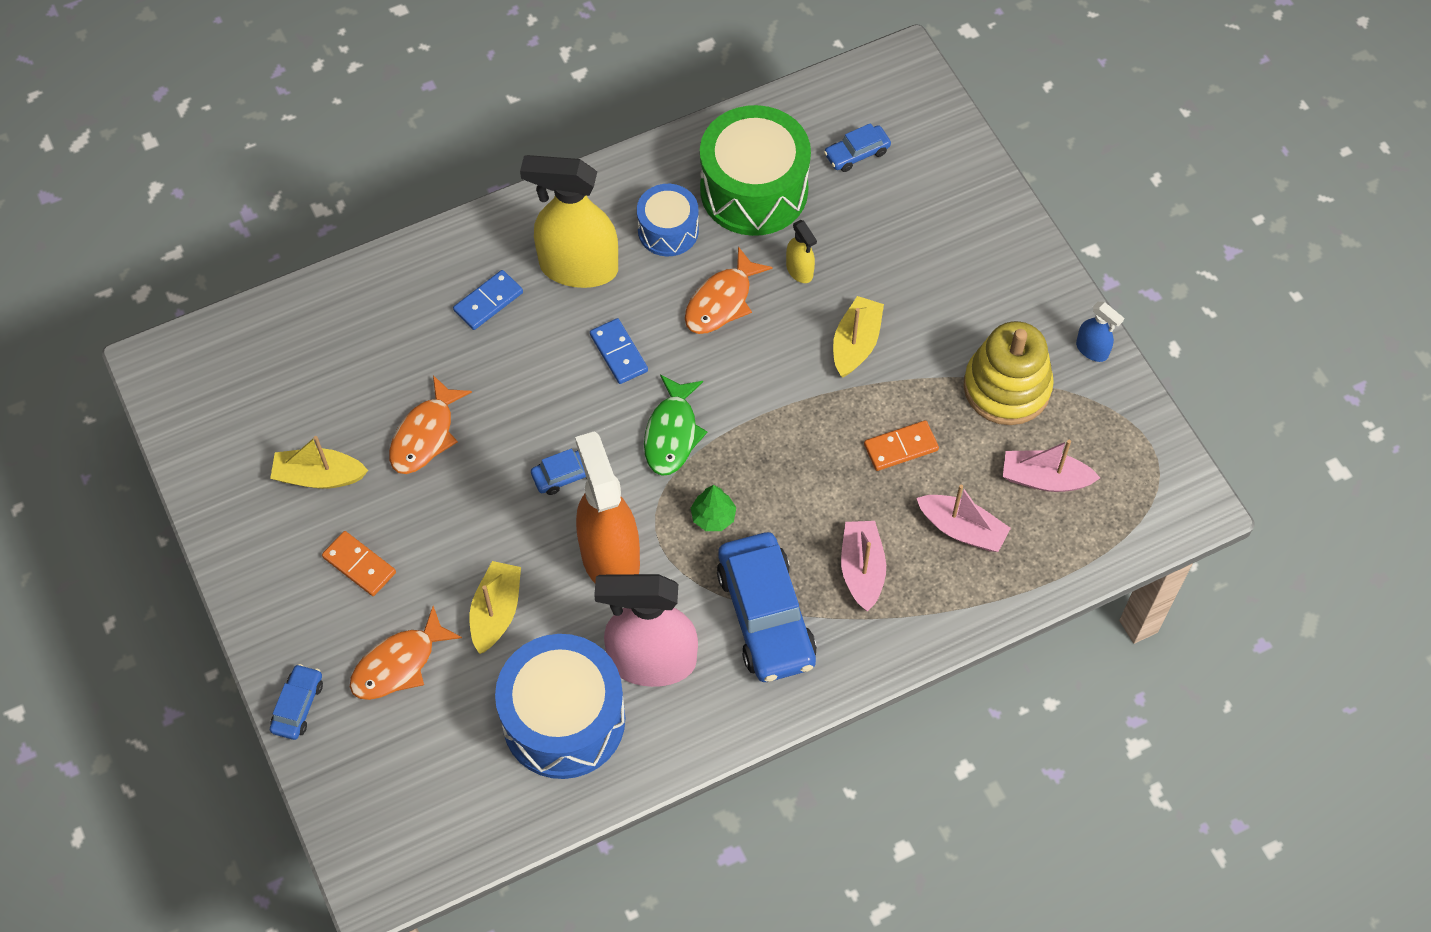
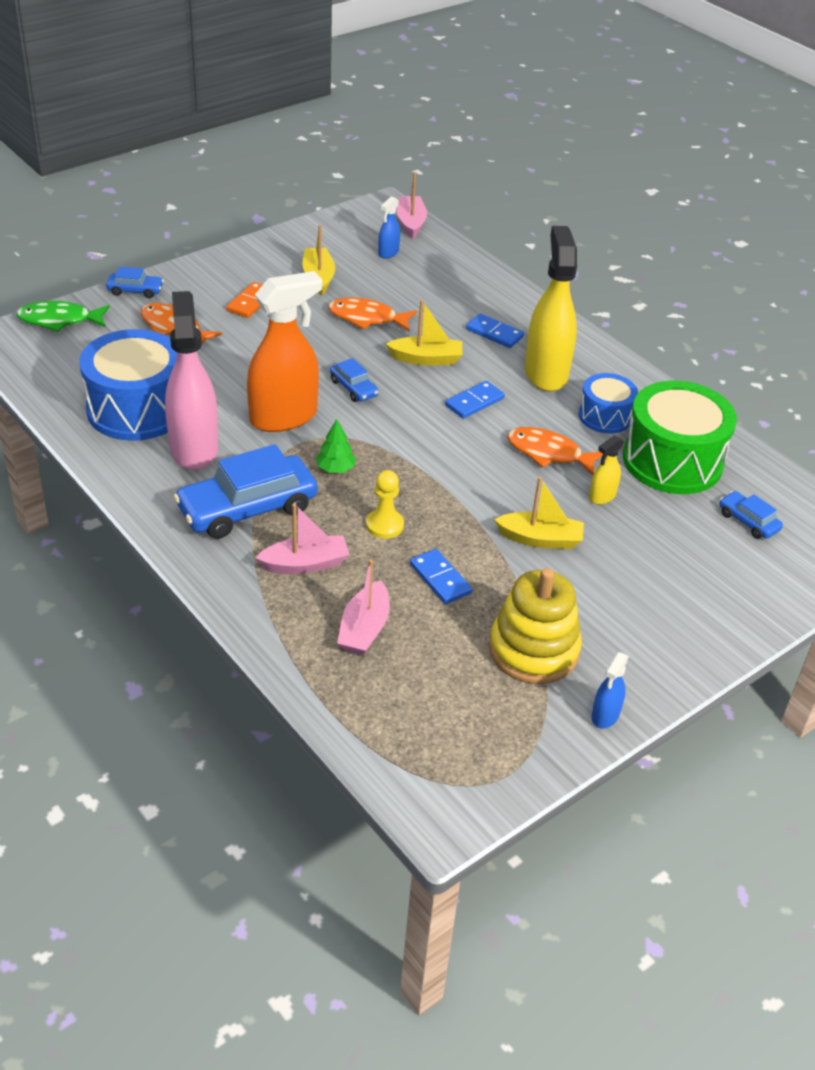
camera: 75 degrees right, 20 degrees down
(279, 383) = (388, 253): none -> blue spray bottle
(496, 612) = (224, 367): yellow boat -> yellow boat (426, 359)
(672, 433) = (408, 438): green fish -> green fish (59, 320)
(813, 484) = (384, 525): none -> yellow pawn
(901, 447) = (440, 579): orange domino -> blue domino
(1045, 479) = (438, 688): pink boat -> pink boat (411, 223)

